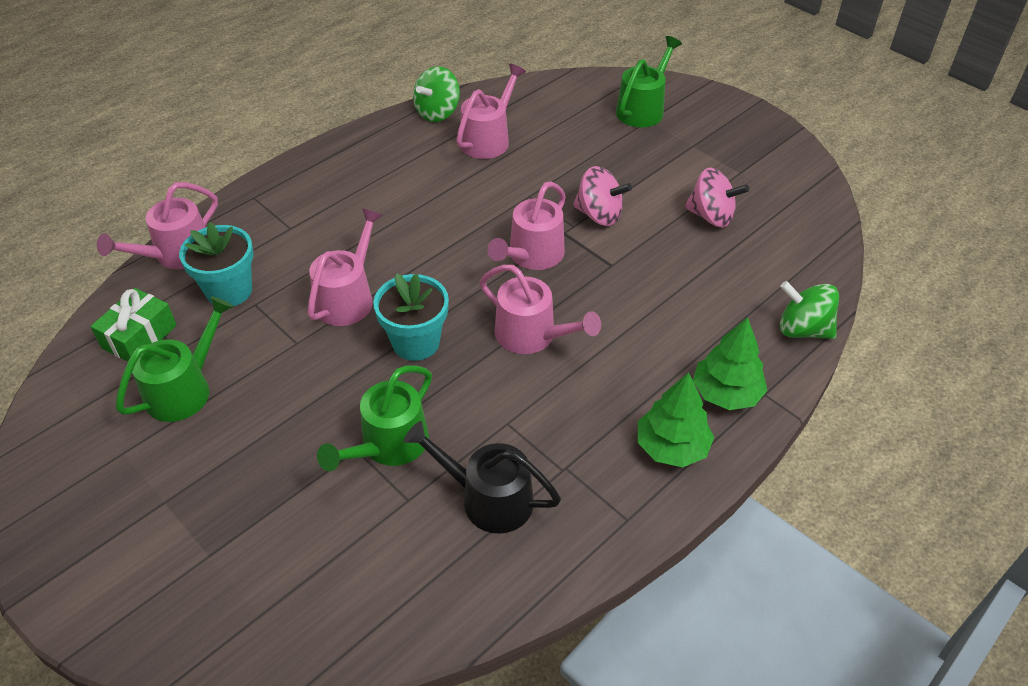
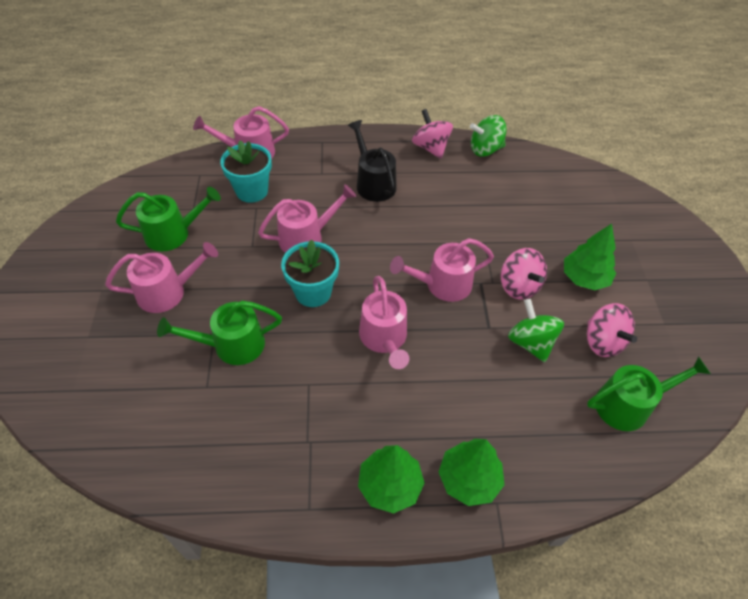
camera: 40 degrees right, 5 degrees up
(139, 337) = (184, 188): green gift -> none
(381, 140) = (430, 148): none -> pink spinning top
(488, 139) = (499, 186): pink watering can -> pink watering can (167, 292)
(488, 499) = (247, 423): black watering can -> black watering can (373, 183)
(643, 109) = (636, 229): green watering can -> green watering can (628, 405)
(644, 174) = (584, 278): none -> green tree
(803, 329) = (581, 478): green spinning top -> green spinning top (530, 342)

